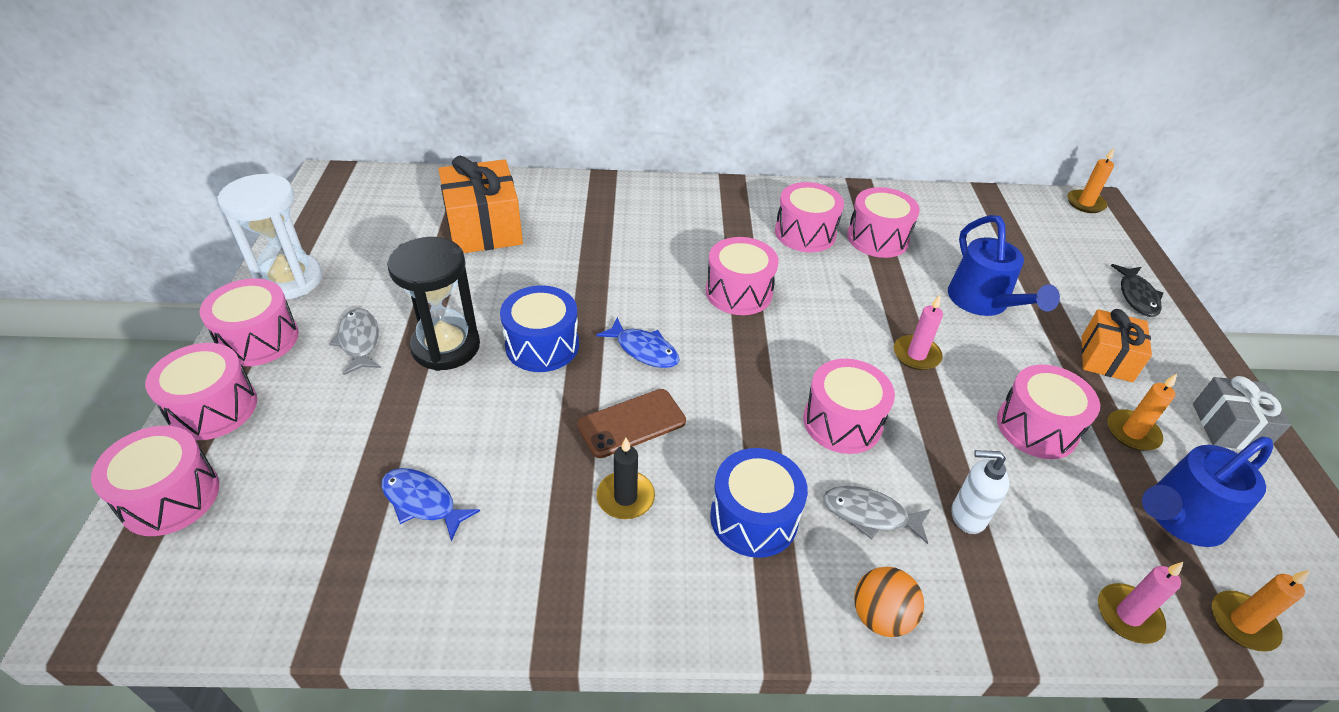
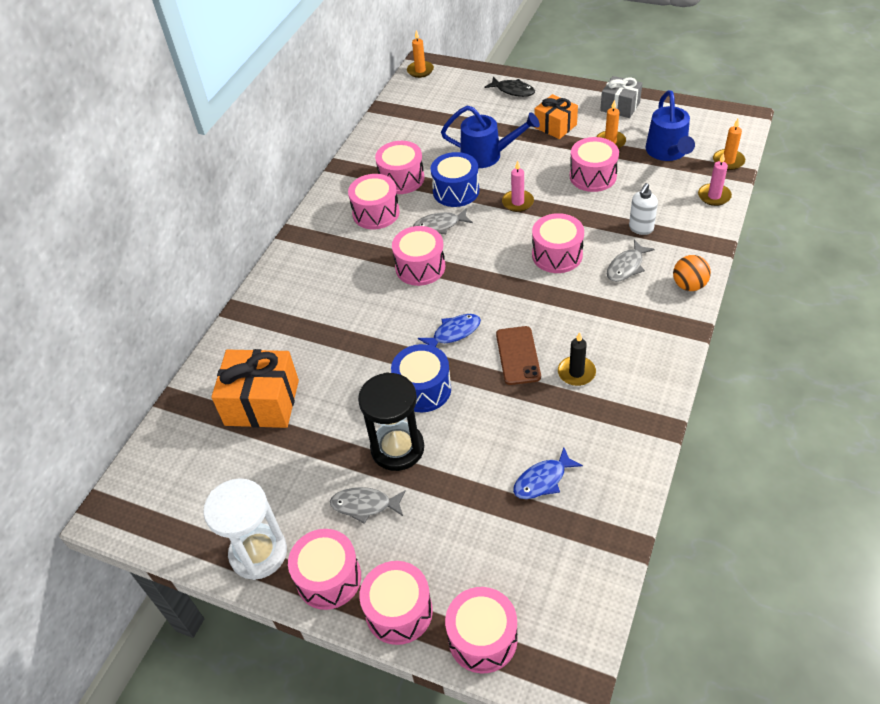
camera: 60 degrees left, 5 degrees up
(754, 518) = (612, 317): blue drum -> blue drum (456, 191)
(820, 291) = (439, 225): none -> grey fish

